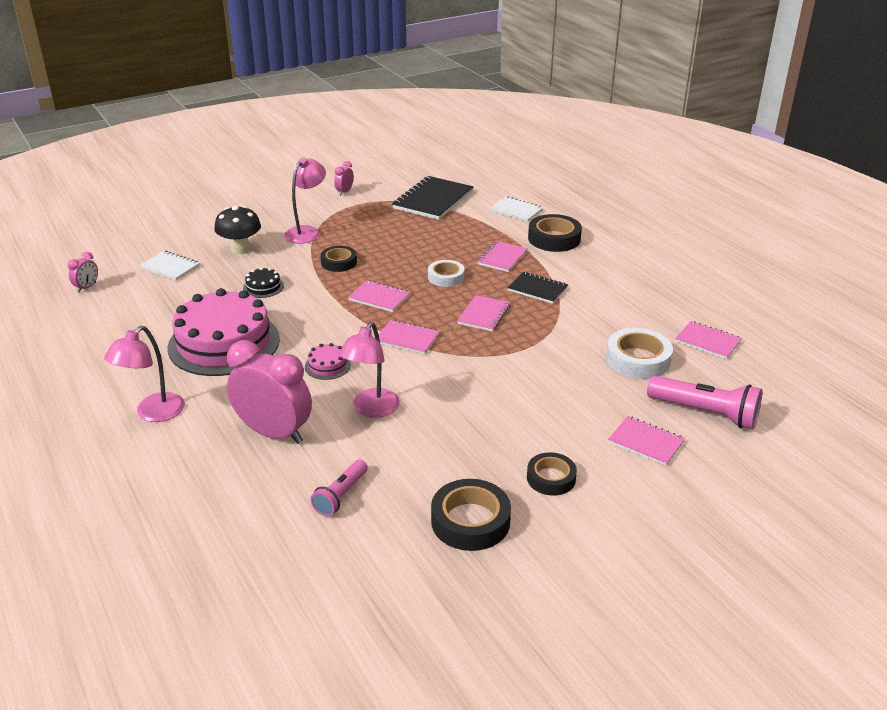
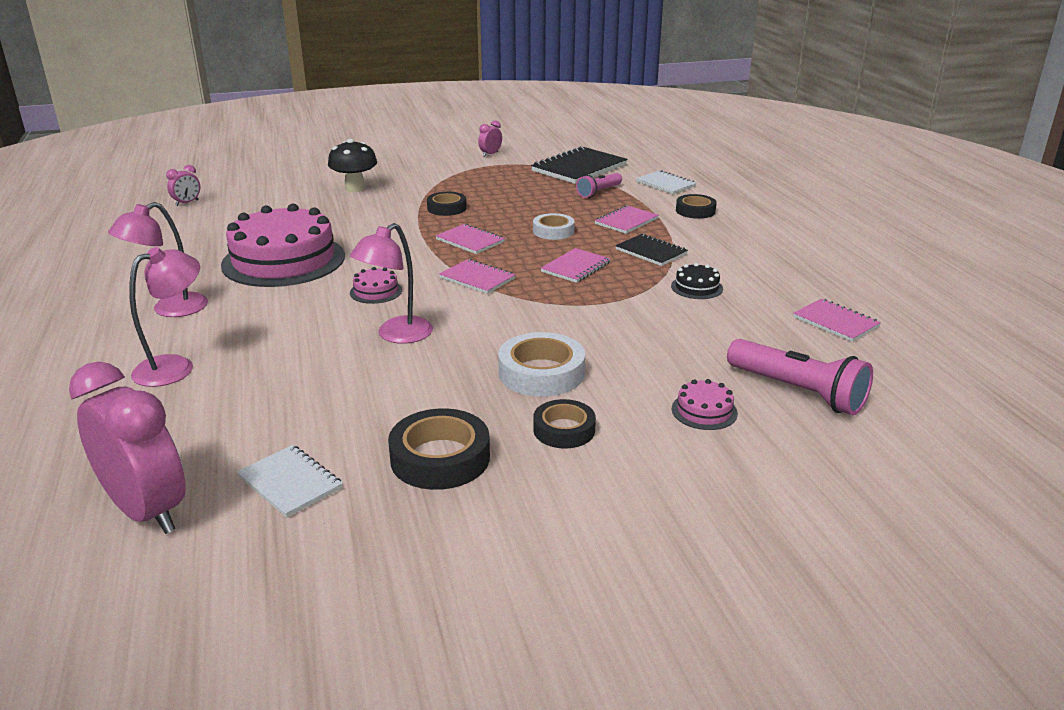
camera: 15 degrees right, 5 degrees down
(170, 267) = (276, 195): white notebook -> white notebook (290, 483)
(263, 287) = (356, 220): black cake -> black cake (696, 287)
(274, 433) = (278, 342): pink clock -> pink clock (147, 511)
(307, 232) = (431, 181): pink lamp -> pink lamp (175, 367)
(340, 495) = (309, 410): pink flashlight -> pink flashlight (599, 192)
(554, 238) = (695, 211): black tape -> black tape, size x0.65
(638, 359) = (737, 328): white tape -> white tape (541, 373)
(646, 442) = (704, 411): pink notebook -> pink cake

